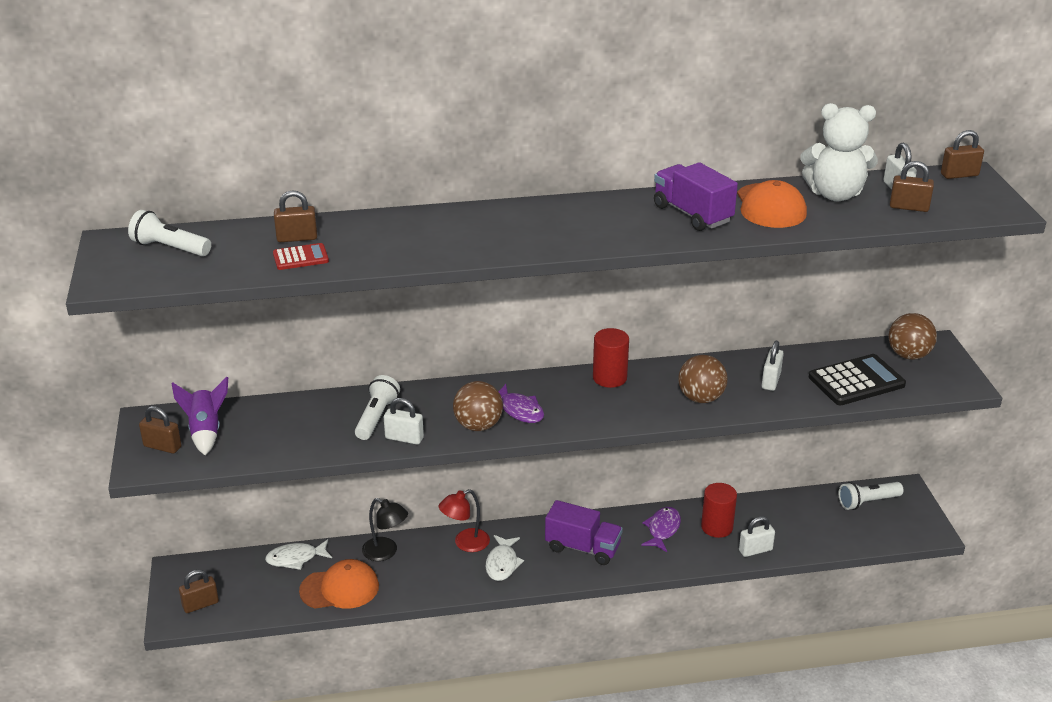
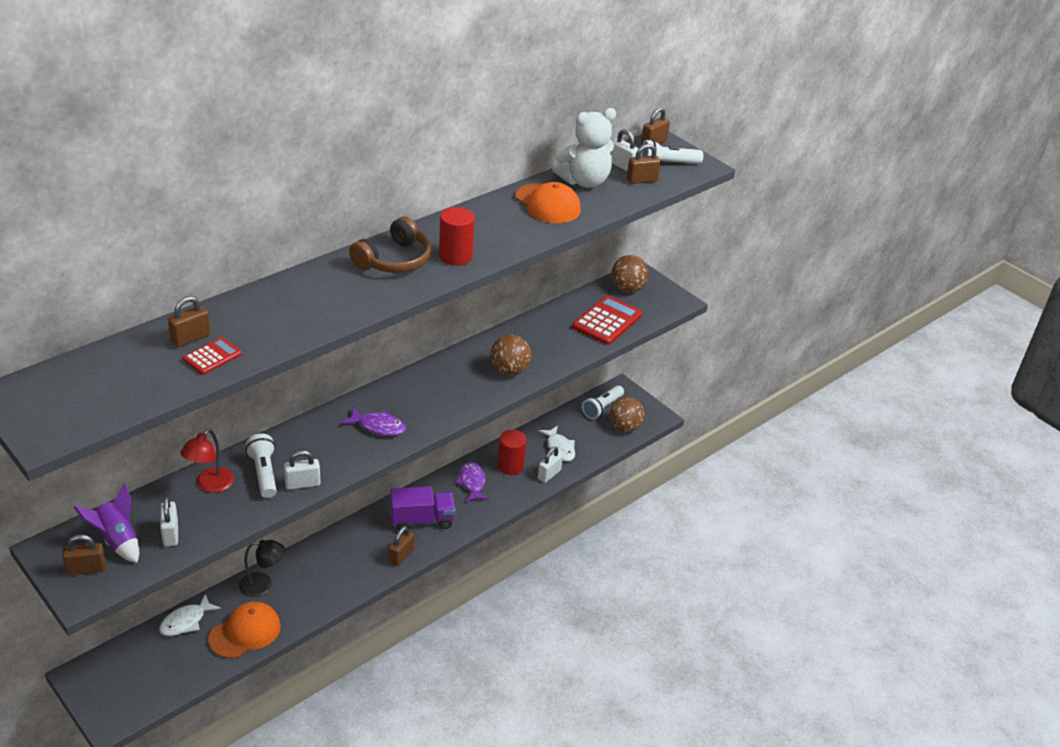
camera: 35 degrees left, 5 degrees up
(169, 248) = (77, 383): white flashlight -> white flashlight (667, 164)
(200, 604) = (127, 697): brown padlock -> brown padlock (401, 556)
(465, 543) = (325, 552): red lamp -> red lamp (210, 485)
(478, 426) = (355, 451): brown ball -> brown ball (624, 427)
(502, 563) = (367, 557): white fish -> white fish (559, 448)
(552, 220) = (394, 260): none -> brown headphones
(609, 378) = (428, 375): red cylinder -> red cylinder (455, 256)
(692, 214) = (497, 226): purple truck -> none
(771, 381) = (548, 339): white padlock -> white padlock (170, 534)
(856, 381) = (607, 321): black calculator -> red calculator

